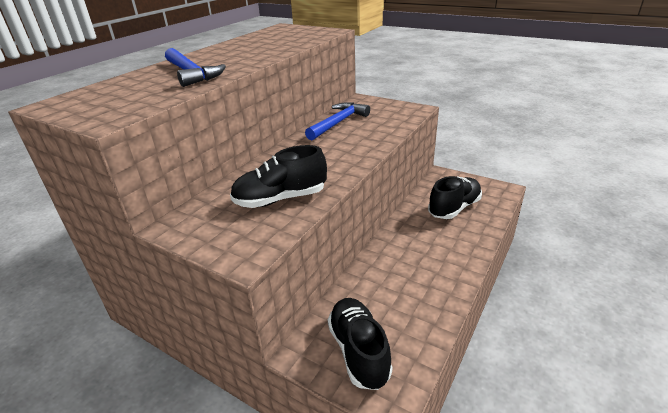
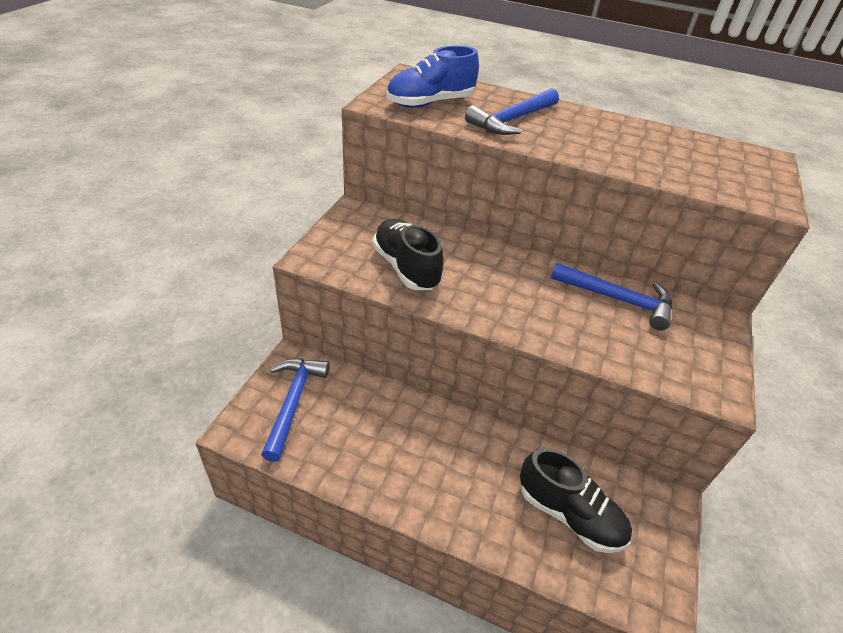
camera: 75 degrees right, 10 degrees up
(130, 99) = (430, 103): none -> blue shoe
(358, 351) = (293, 402): black shoe -> blue hammer

